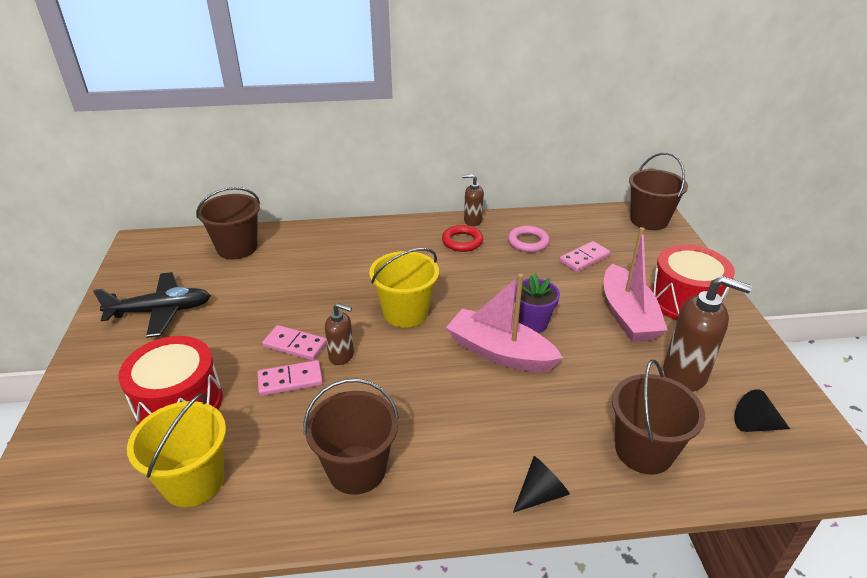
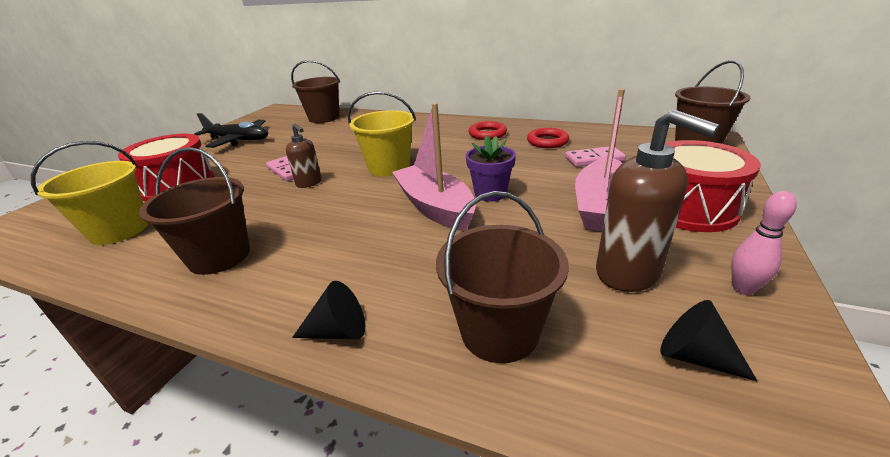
camera: 30 degrees right, 5 degrees down
(290, 380) = (257, 189): pink domino -> none
(472, 221) = (511, 123): brown soap dispenser -> none
(528, 242) = (547, 141): pink ring -> red ring
(753, 365) = (743, 289): none -> pink bowling pin

